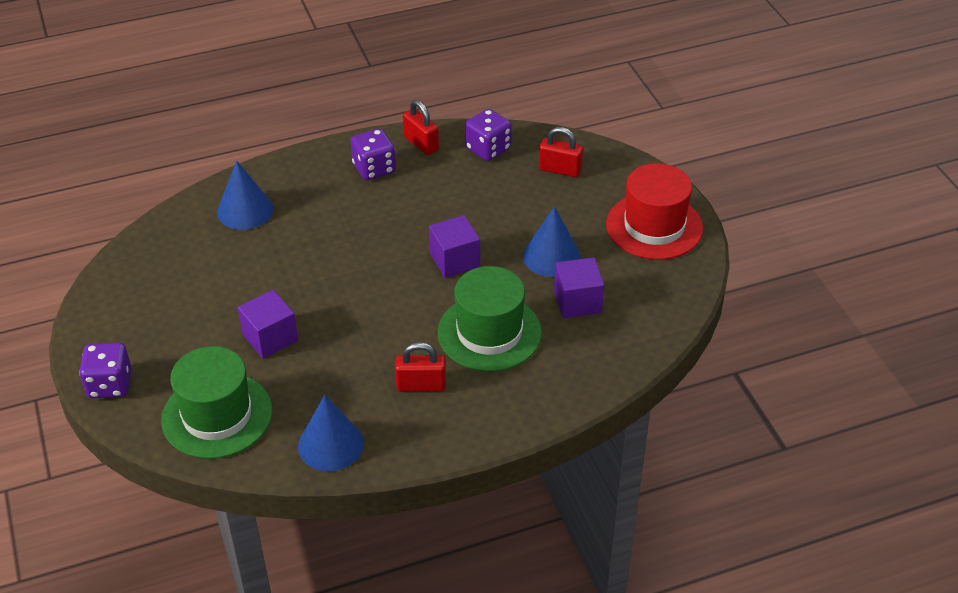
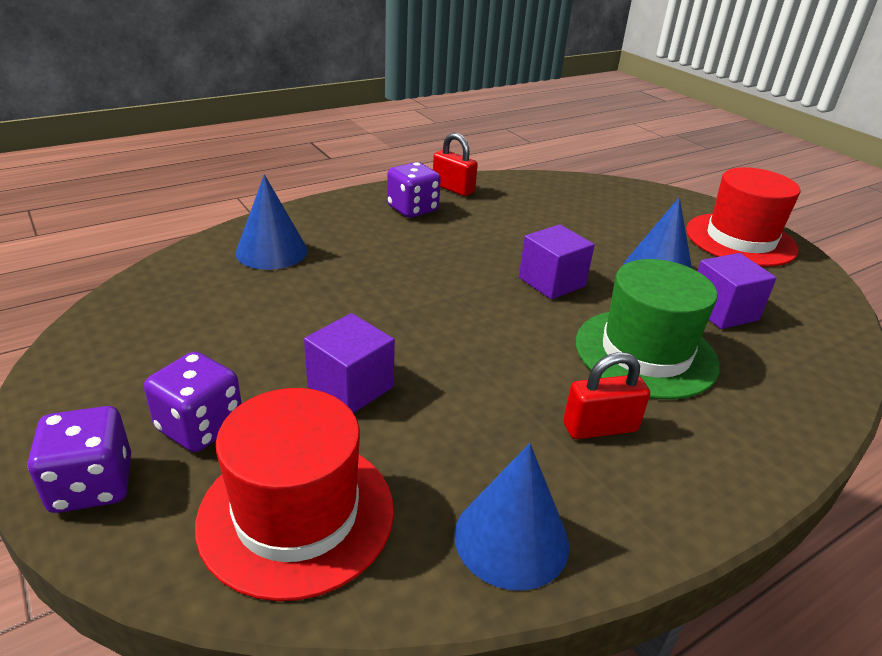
camera: 15 degrees left, 10 degrees down
(217, 415) = (297, 514): green hat -> red hat
(488, 149) = (524, 190): purple dice -> purple dice (200, 426)
(560, 170) = (608, 202): red padlock -> none

